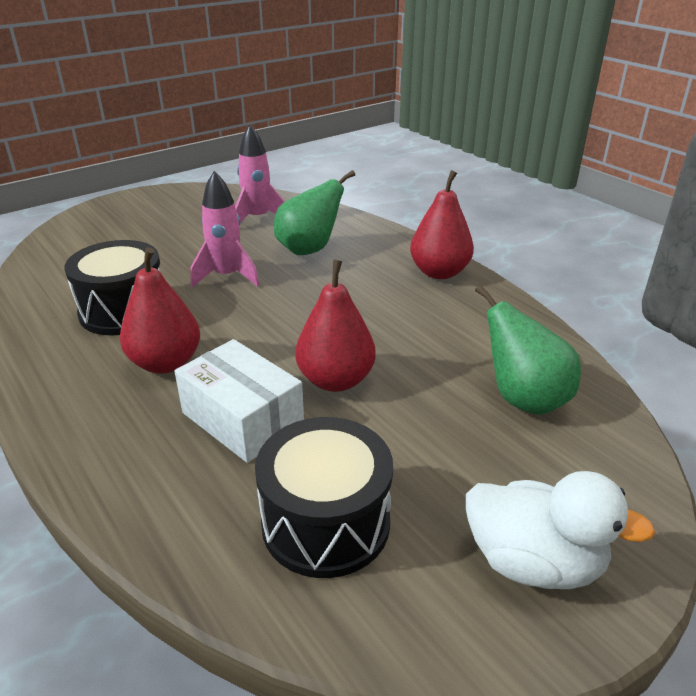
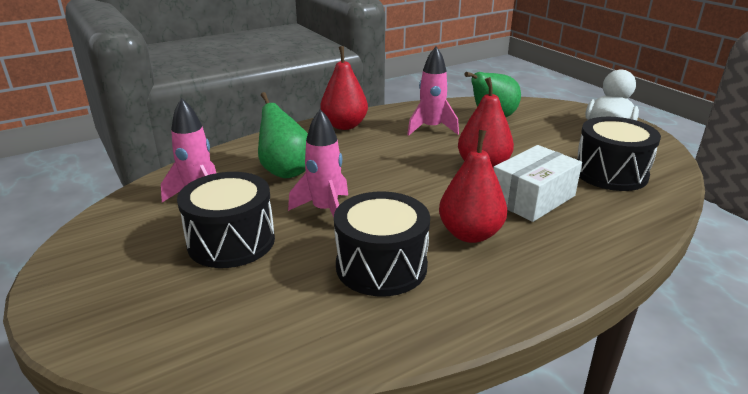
camera: 85 degrees left, 5 degrees down
(182, 241) = (231, 241): none -> black drum
(455, 337) = (431, 128): none -> pink rocket

